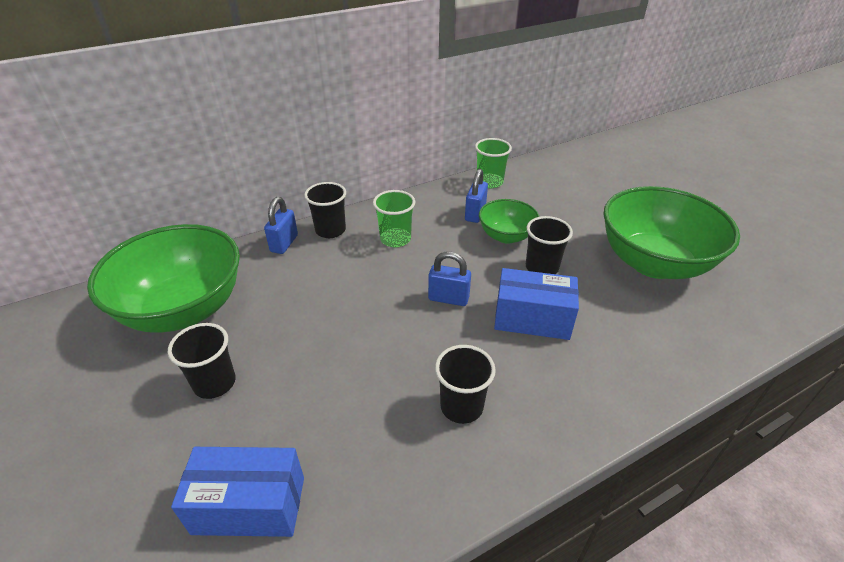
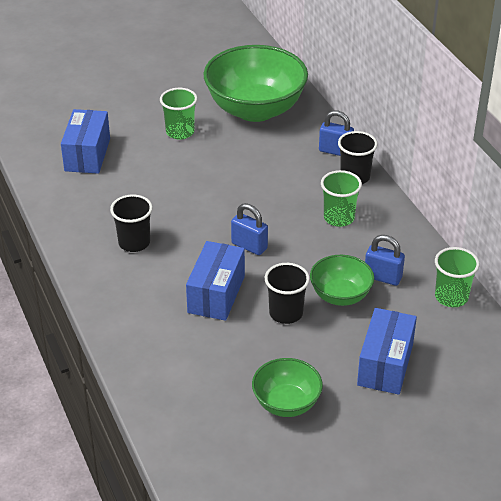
camera: 95 degrees right, 0 degrees up
(215, 383) = (180, 132): black cup -> green cup
(448, 298) = (249, 246): blue padlock -> blue padlock turned 75 degrees counterclockwise
(579, 212) = (385, 364): none -> blue box
(653, 262) = (286, 403): green bowl -> green bowl, size x0.52

